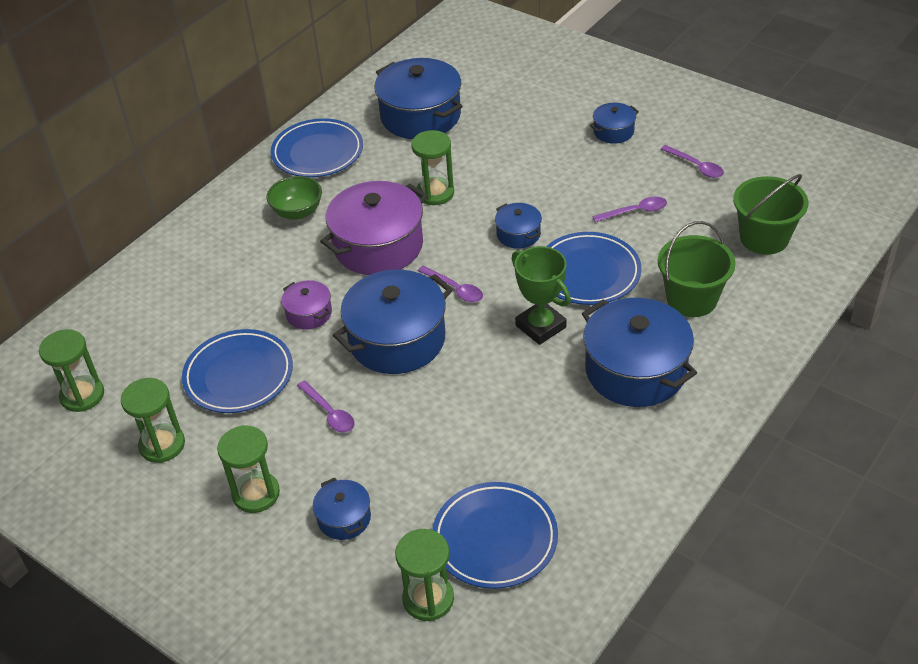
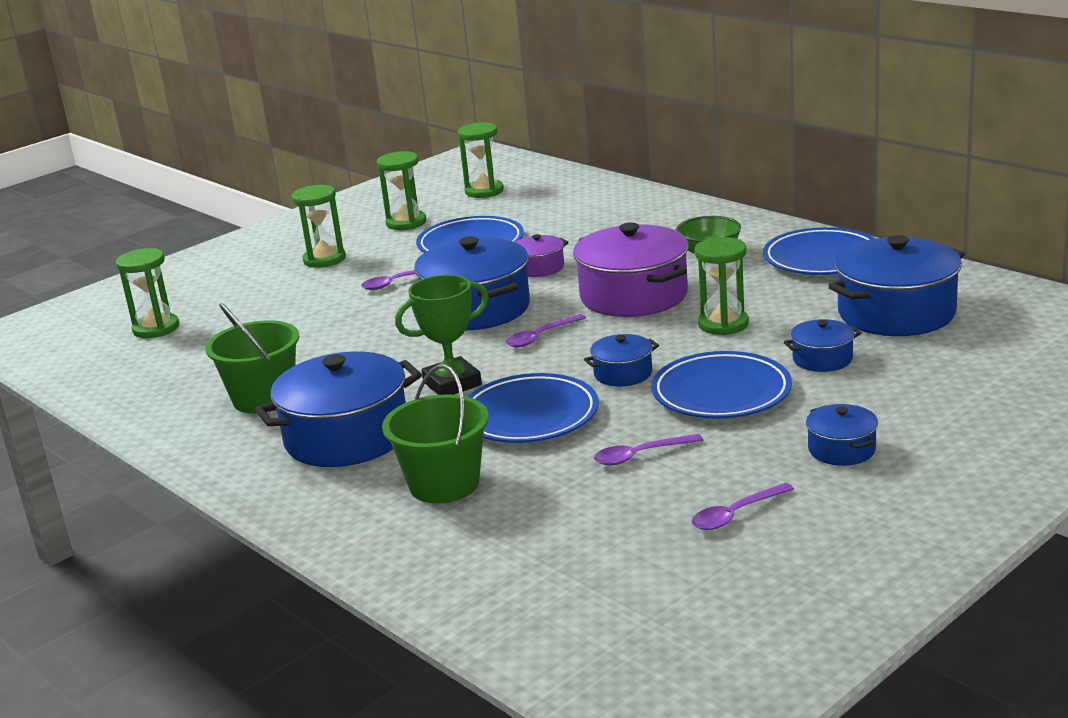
camera: 100 degrees right, 20 degrees down
(344, 518) = (269, 293): blue pot -> blue pot (822, 359)
(495, 539) = (190, 356): blue plate -> blue plate (721, 393)
(635, 212) = (640, 455): purple spoon -> purple spoon turned 75 degrees clockwise
(764, 238) = (541, 557): green bucket -> green bucket (264, 398)

